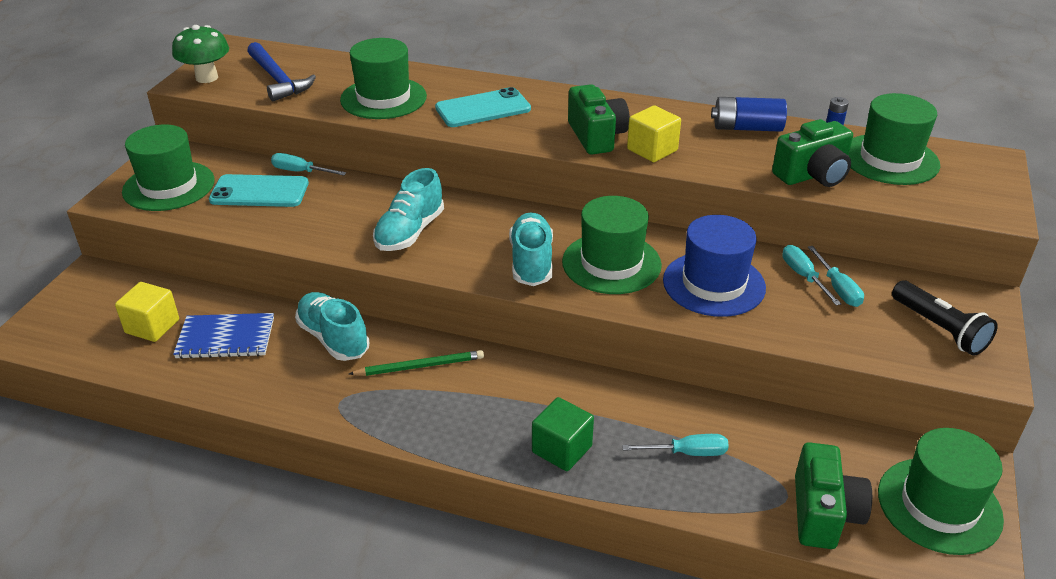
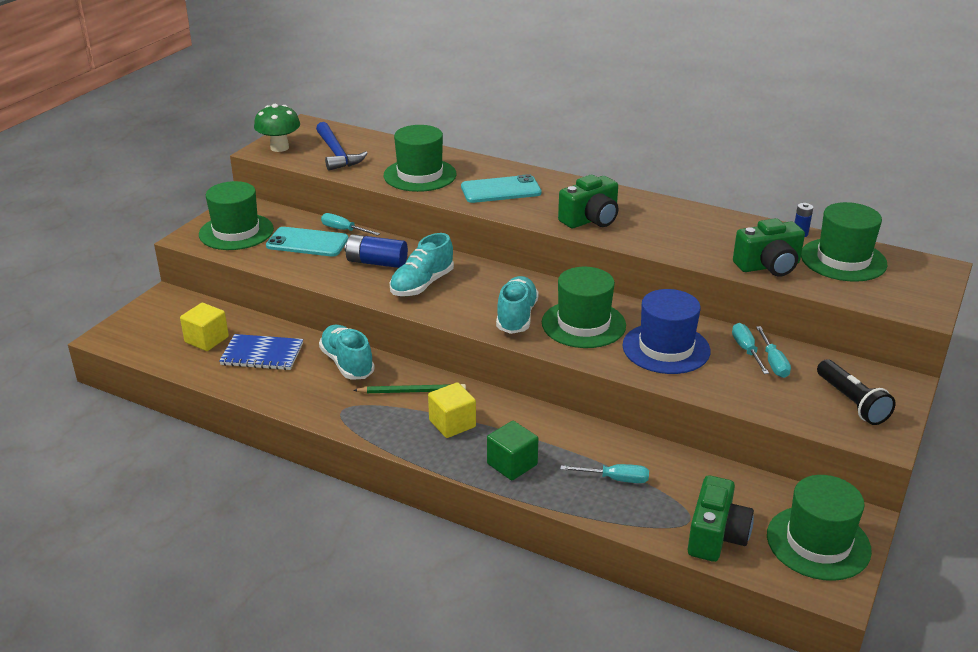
camera: 10 degrees right, 5 degrees down
(596, 136) = (591, 220): green camera -> green camera turned 60 degrees clockwise
(652, 150) = (635, 234): yellow cube -> yellow cube (452, 424)
(746, 128) = (724, 224): blue battery -> blue battery (376, 262)

